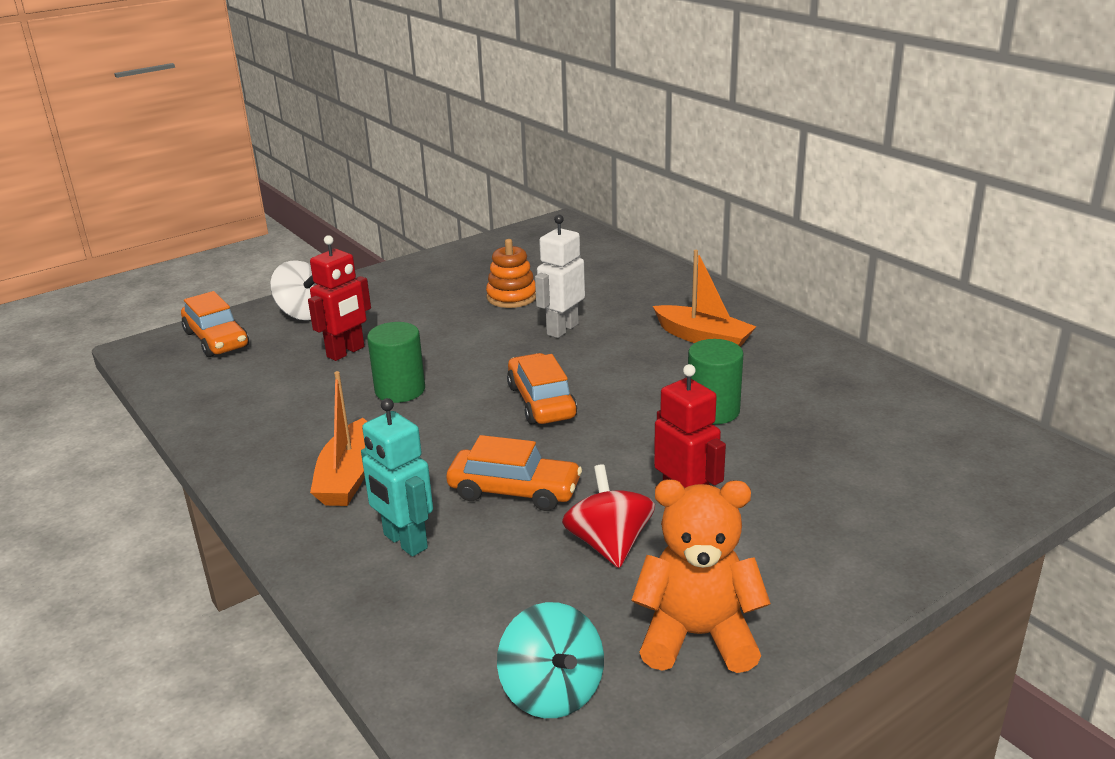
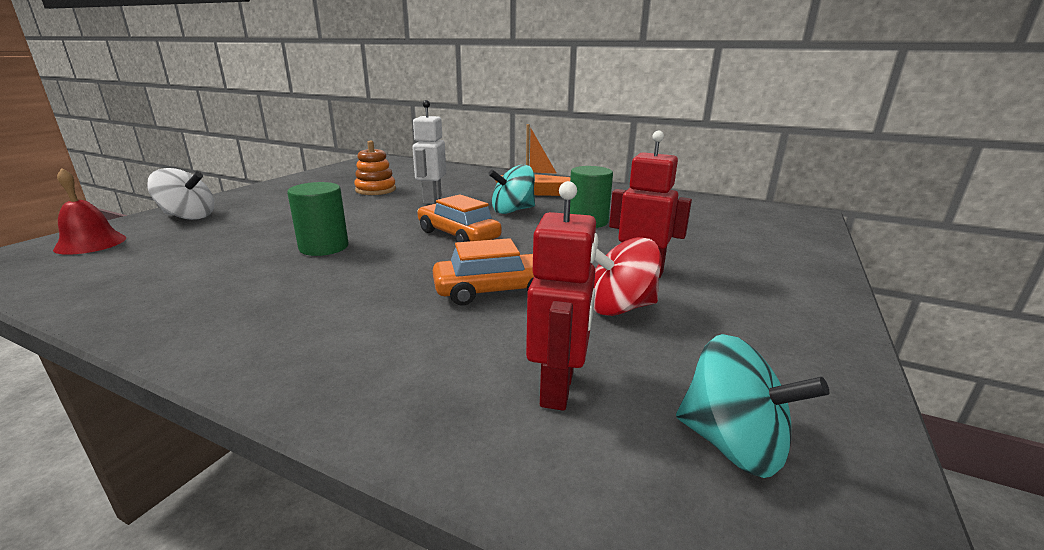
camera: 30 degrees left, 5 degrees down
(216, 339) = (90, 243): orange car -> red bell
(346, 352) = (249, 233): red robot -> red robot (558, 389)
(348, 477) = (317, 314): orange boat -> none
(404, 542) = (428, 352): turquoise robot -> none
(609, 545) = (620, 307): red spinning top -> red spinning top turned 60 degrees counterclockwise
(640, 370) = (512, 211): none -> turquoise spinning top
(697, 636) = (775, 351): orange teddy bear -> none

